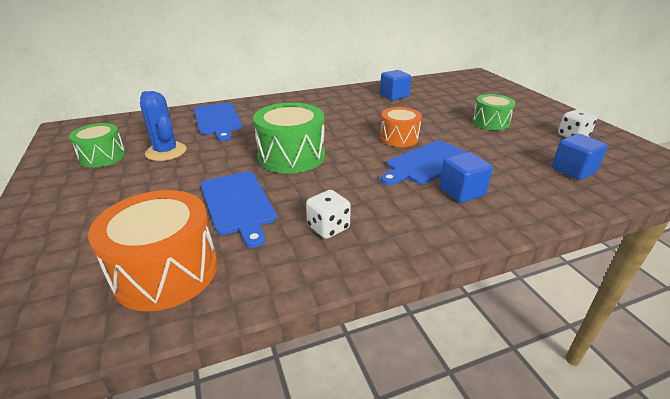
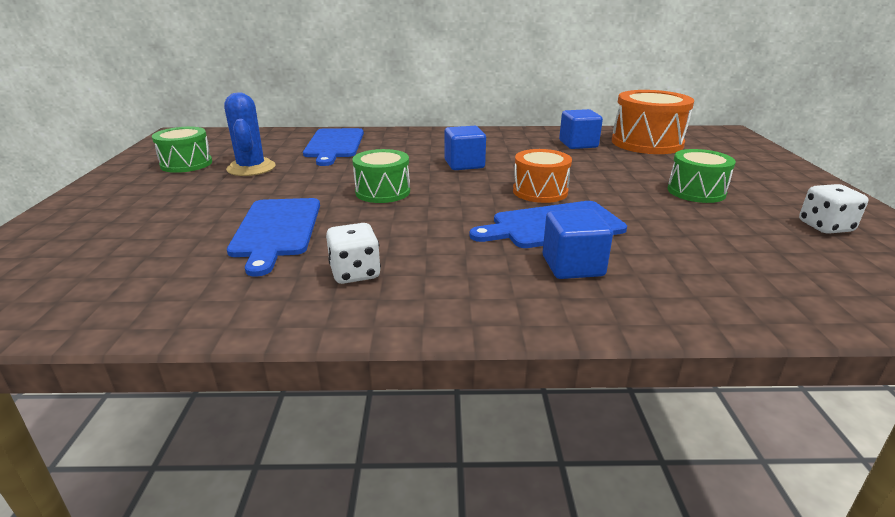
camera: 20 degrees right, 5 degrees down
(166, 271) = (142, 280): orange drum -> orange drum (647, 143)
(291, 156) = (382, 192): green drum -> green drum, size x0.63
(573, 170) = (784, 270): blue cube -> blue cube (464, 164)

